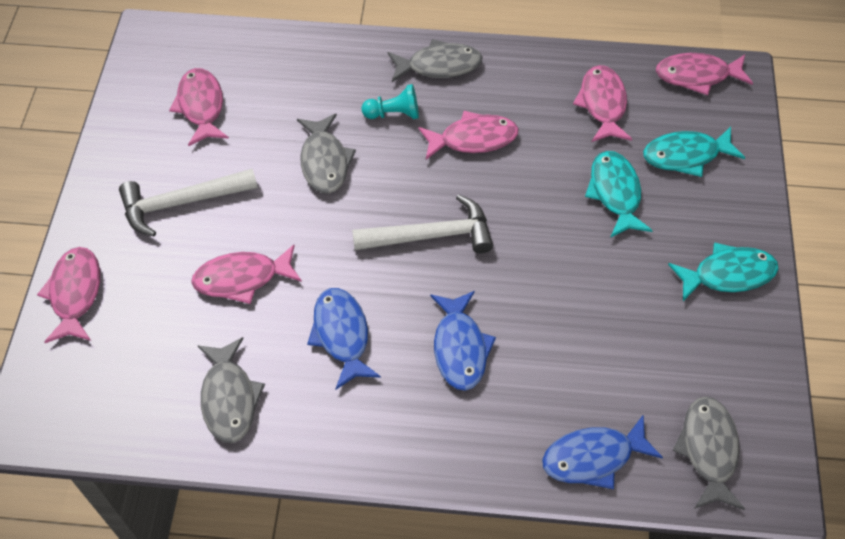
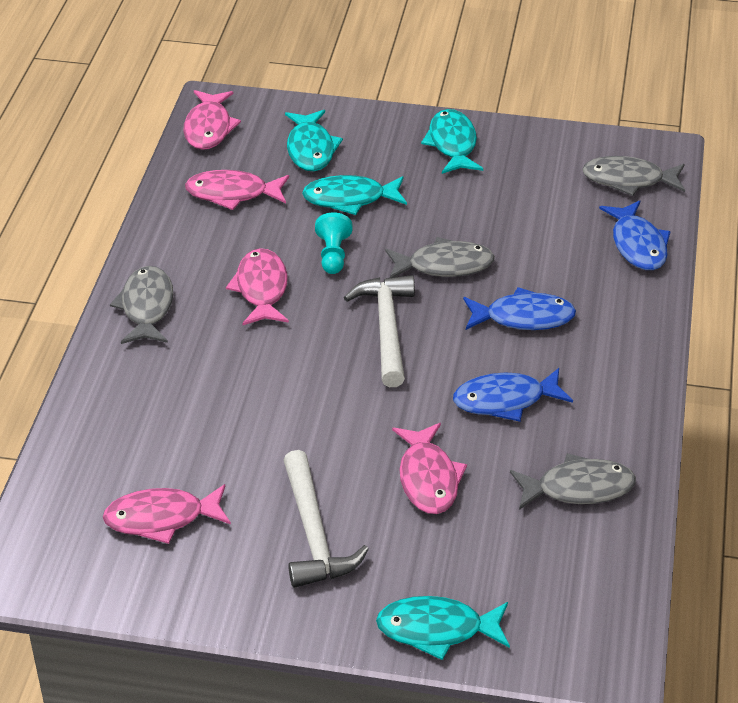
camera: 85 degrees left, 15 degrees down
(75, 293) = (437, 629): pink fish -> turquoise fish
(324, 161) = (272, 407): grey fish -> grey fish (444, 265)
(394, 114) = (212, 347): turquoise pawn -> turquoise pawn (333, 255)

